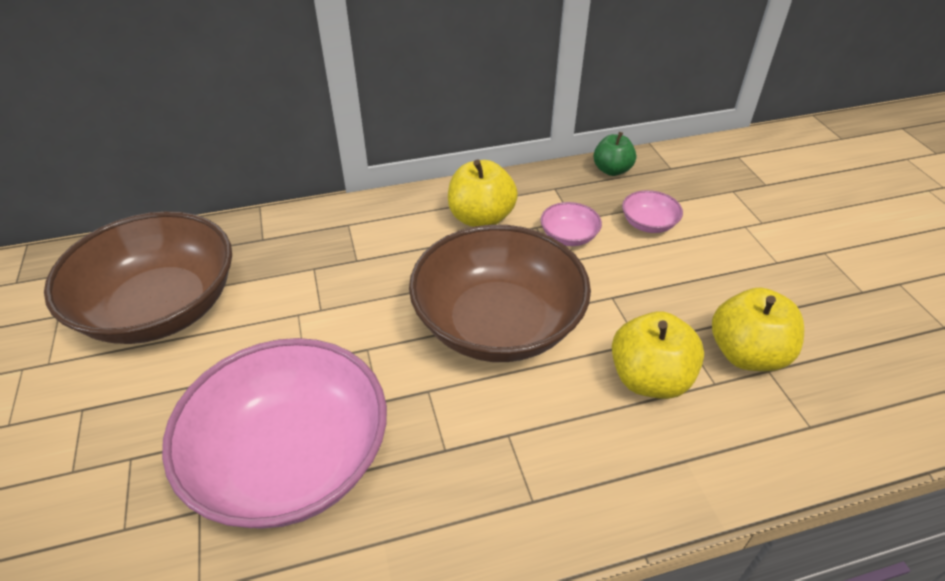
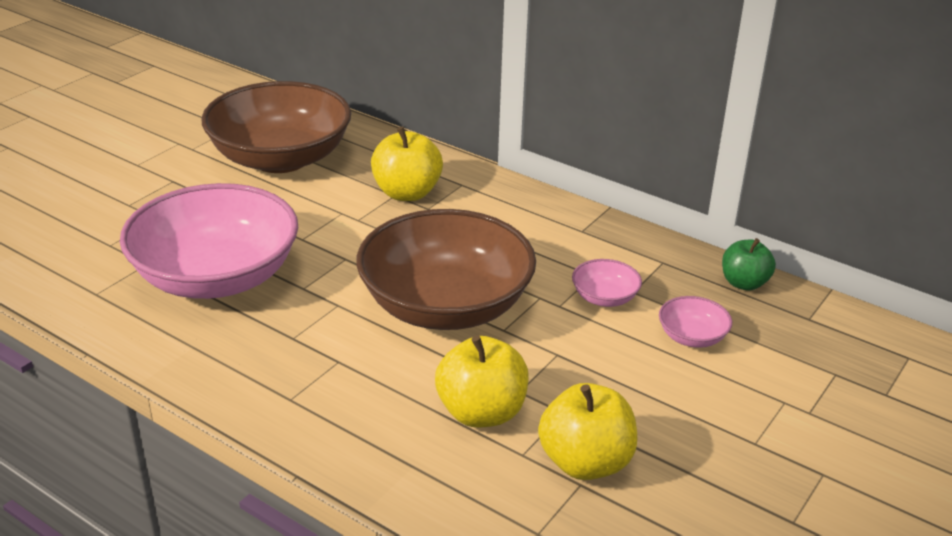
camera: 50 degrees right, 10 degrees down
(481, 218) = (561, 241): yellow apple -> yellow apple (407, 193)

